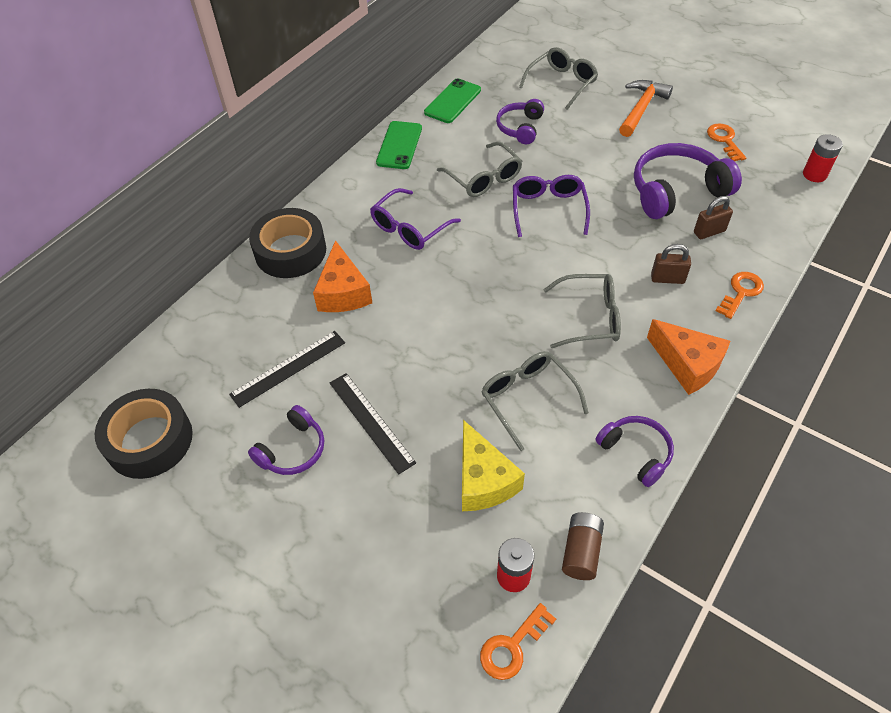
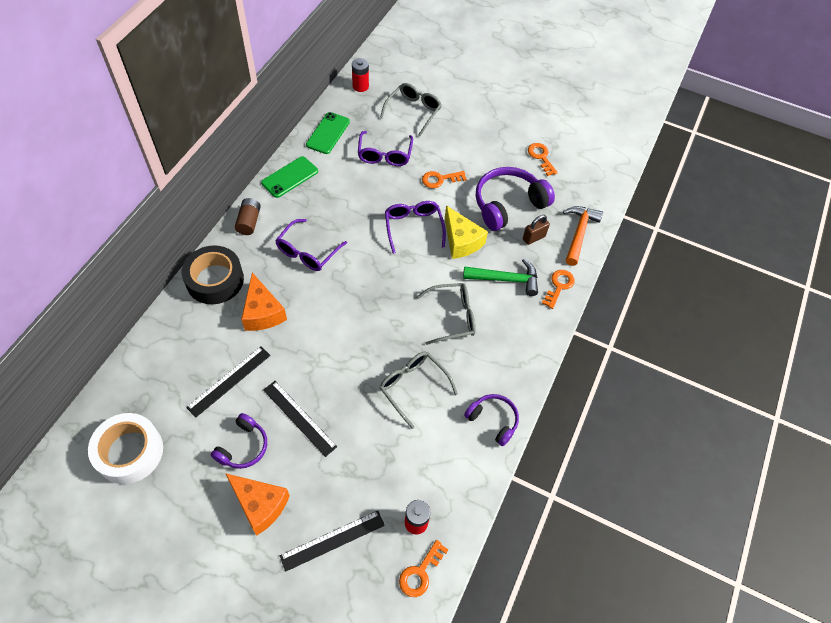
camera: 15 degrees left, 5 degrees up
(149, 440) = (129, 452): black tape -> white tape
(393, 585) = (332, 540): none -> black ruler
(399, 145) = (290, 177): green phone -> green phone turned 45 degrees clockwise
(483, 480) = (387, 454): yellow cheese -> yellow cheese (461, 241)
(484, 178) = (361, 203): grey glasses -> none
(520, 128) = (384, 155): purple headphones -> purple glasses
(581, 551) = (461, 498): brown battery -> brown battery (249, 222)
(588, 158) = (440, 179): none -> orange key
(641, 108) = (477, 131): orange hammer -> orange hammer (579, 233)
(667, 278) = (506, 279): brown padlock -> green hammer
(687, 364) = (524, 348): orange cheese -> orange cheese (260, 505)
(814, 174) = (607, 183): red battery -> red battery (360, 86)

